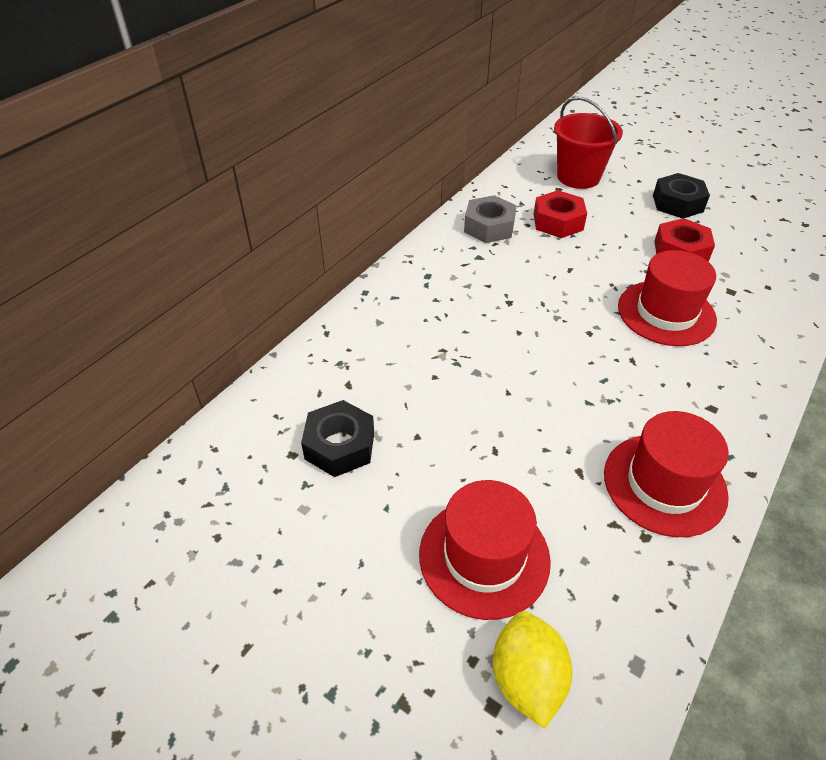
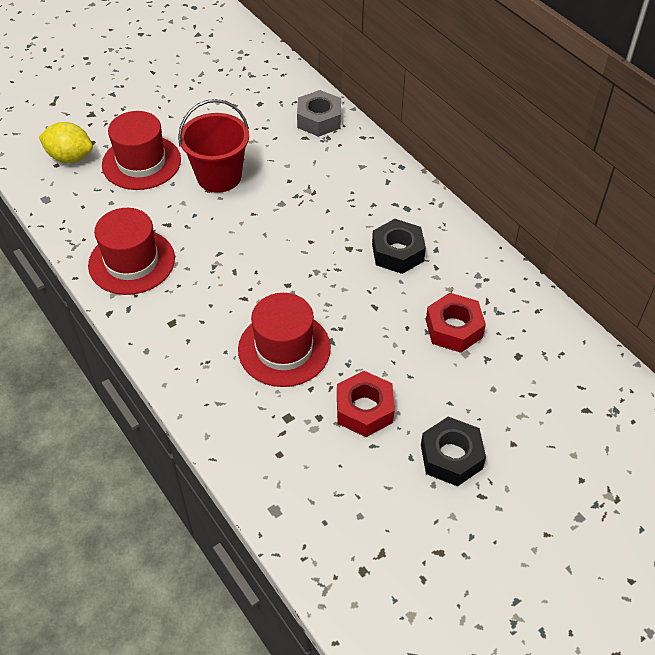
camera: 110 degrees right, 5 degrees up
(340, 446) = (254, 123): black nut -> black nut (397, 252)
(489, 227) = (464, 271): grey nut -> grey nut (319, 120)
(578, 177) = (537, 385): red bucket -> red bucket (219, 176)

